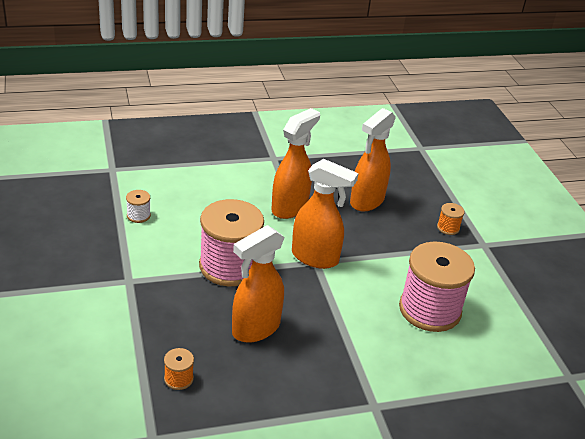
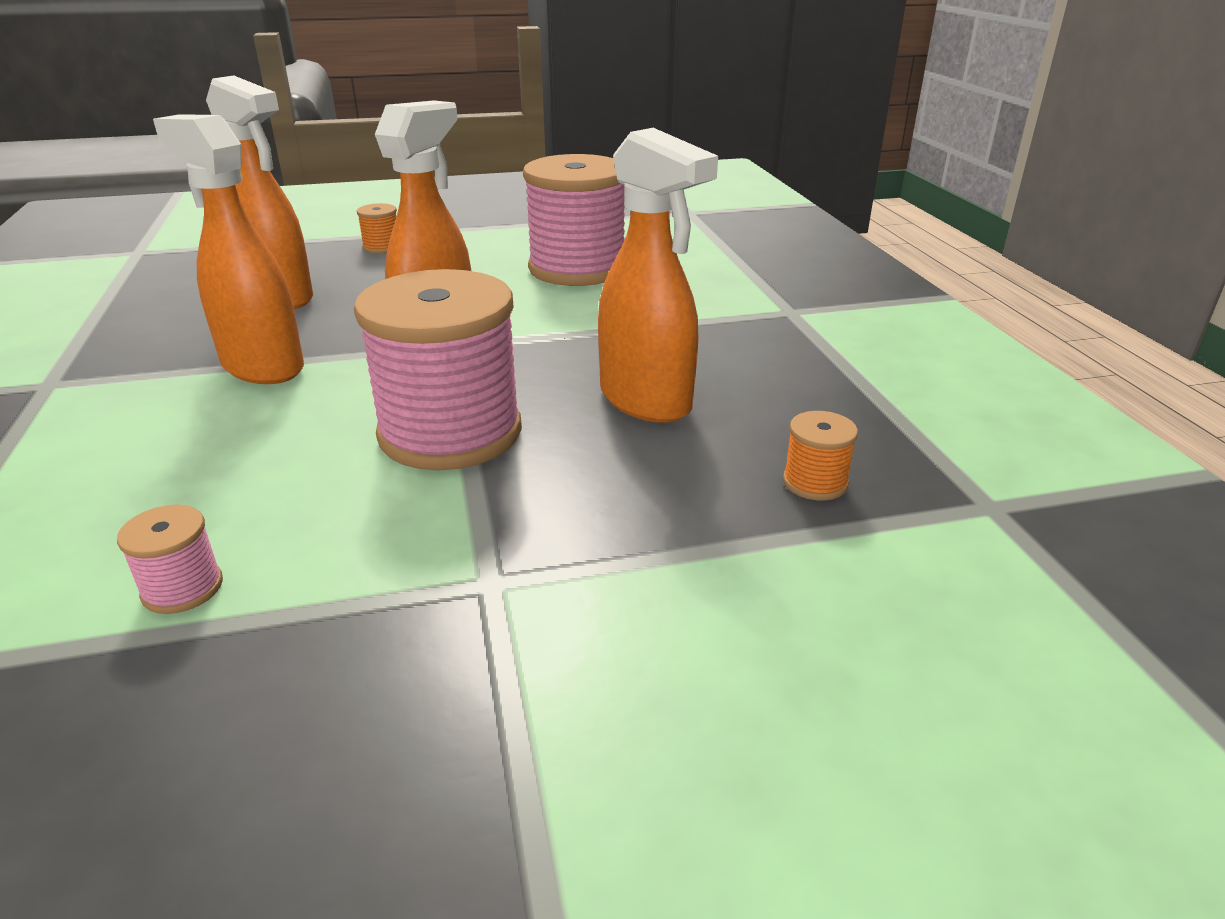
camera: 85 degrees left, 5 degrees down
(138, 215) = (182, 588): white spool -> pink spool

